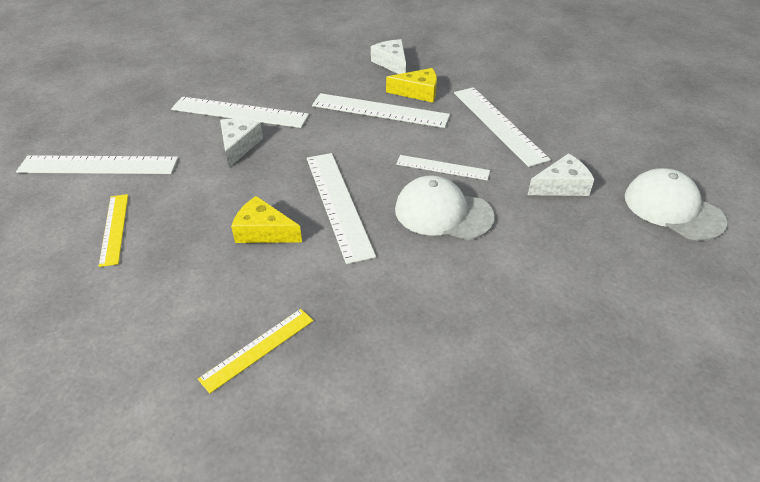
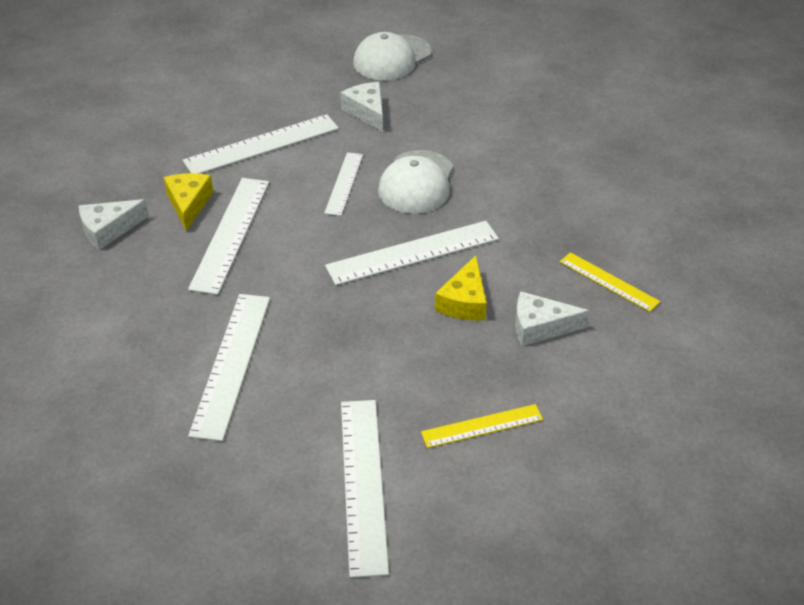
camera: 95 degrees left, 0 degrees up
(239, 146) = (311, 349): white cheese -> white cheese (540, 327)

